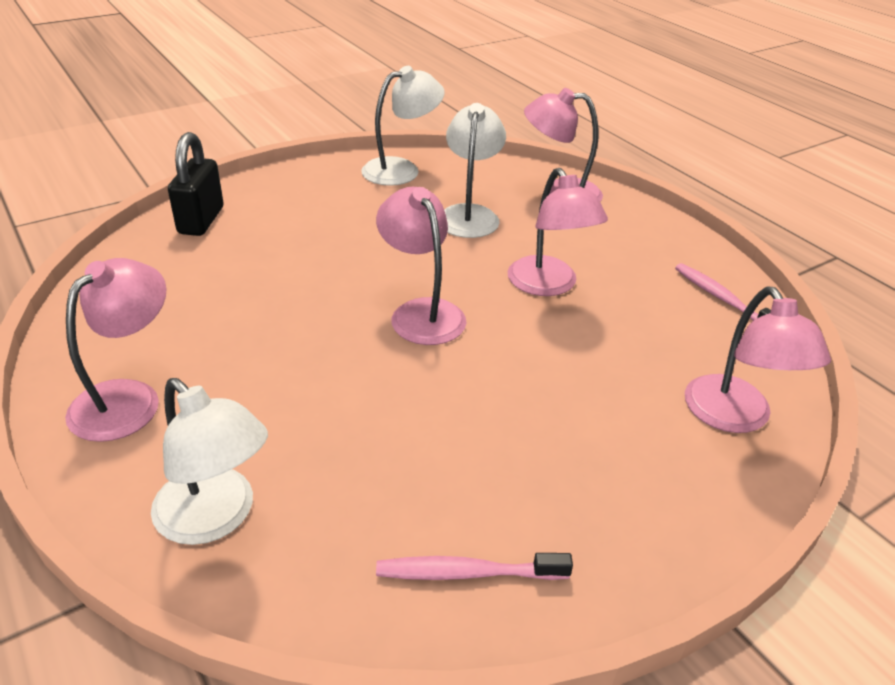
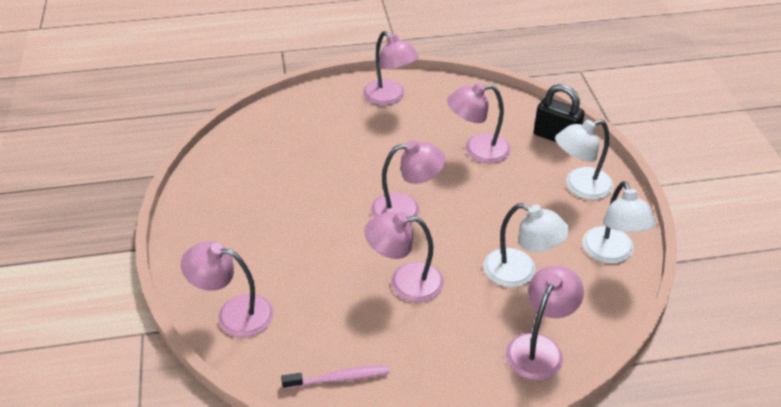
camera: 115 degrees right, 5 degrees up
(216, 518) = (299, 113): white lamp -> white lamp (580, 187)
(255, 276) = (477, 150): none -> pink lamp
(467, 573) = (222, 173): pink toothbrush -> none

